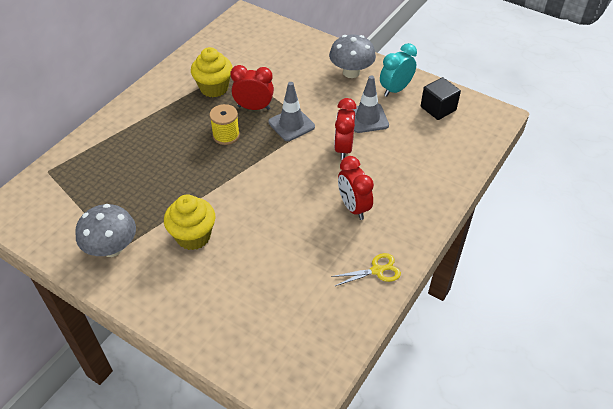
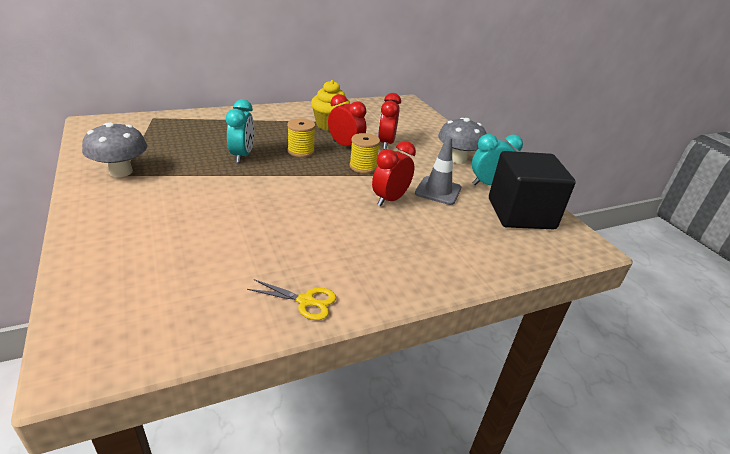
camera: 30 degrees right, 15 degrees down
(186, 169) = (242, 156): none -> turquoise clock
(193, 236) = (185, 193): yellow cupcake -> none
(291, 124) = (363, 167): grey traffic cone -> yellow spool
(353, 207) = (346, 242): red clock -> red clock (386, 143)
(438, 108) = (520, 213): black cube -> black cube, size x1.79

